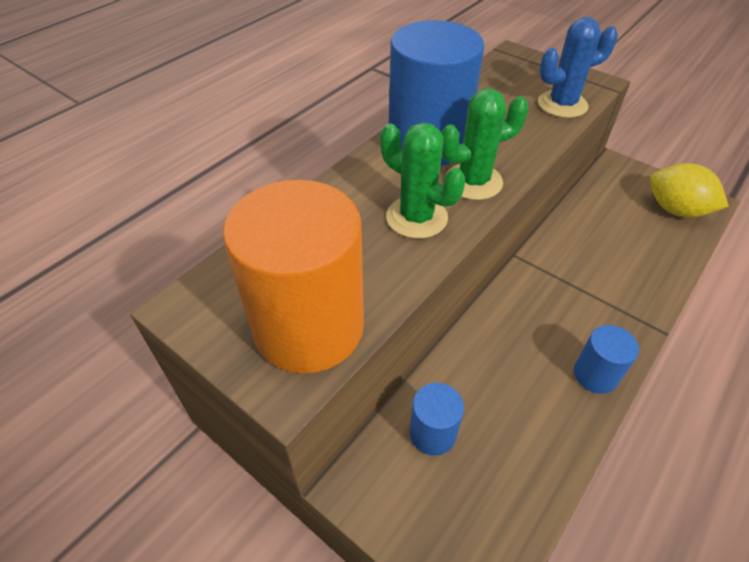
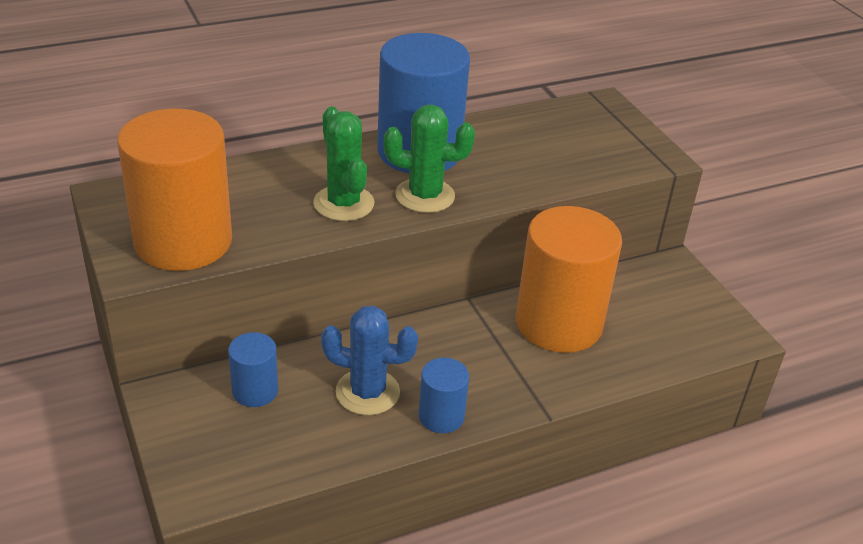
camera: 25 degrees right, 10 degrees down
(562, 104) = (594, 165): blue cactus -> blue cactus (367, 392)
(593, 246) = (558, 323): none -> orange cylinder
(676, 210) = (692, 329): yellow lemon -> none

